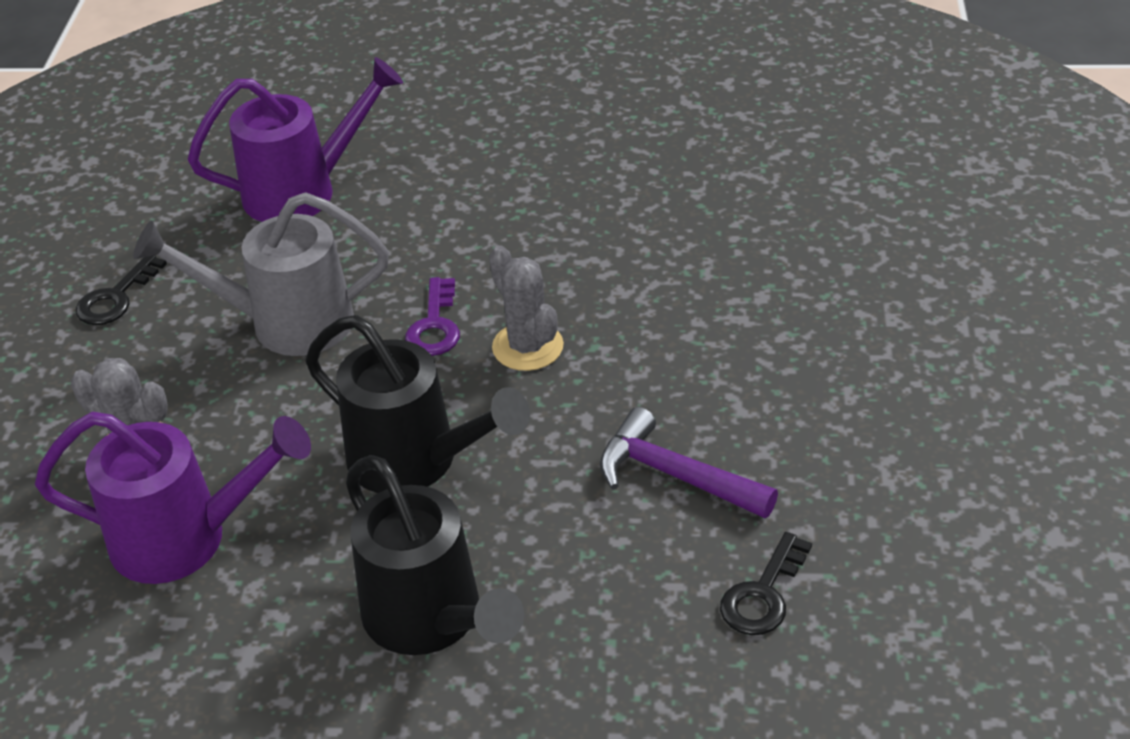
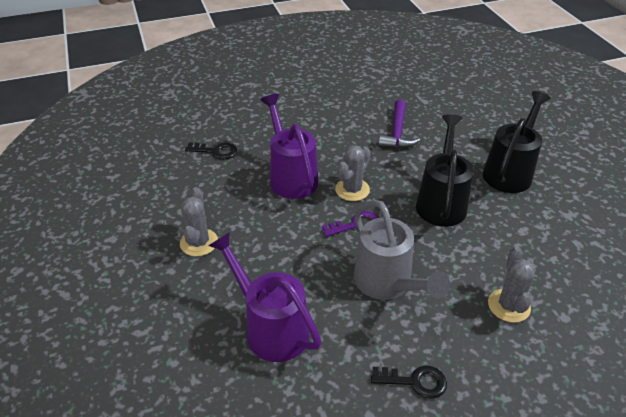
camera: 115 degrees left, 0 degrees up
(186, 538) = (539, 259): purple watering can -> purple watering can (291, 176)
(511, 151) = (199, 242): none -> grey cactus
(763, 595) = (435, 104): black key -> black key (216, 151)

